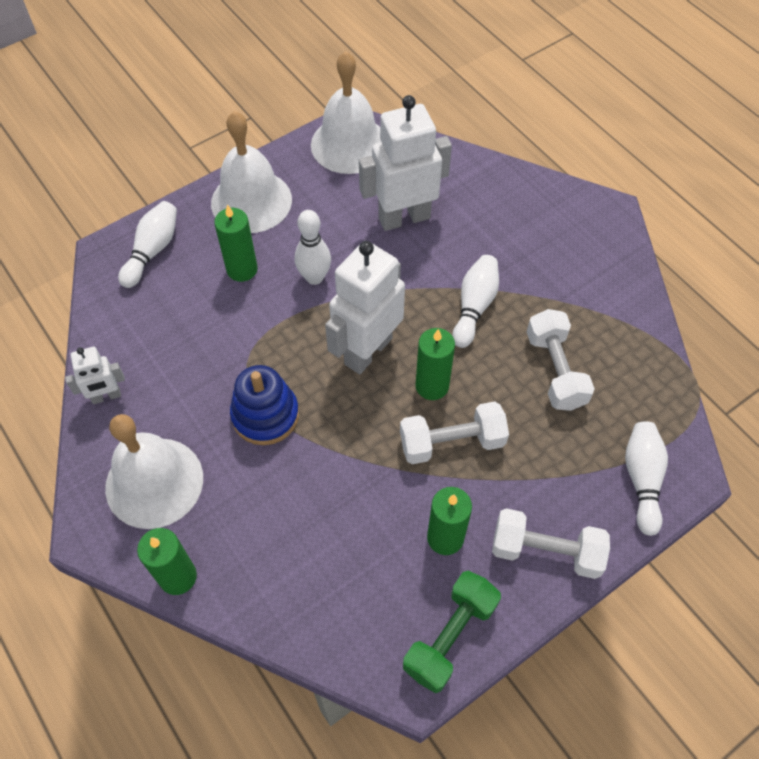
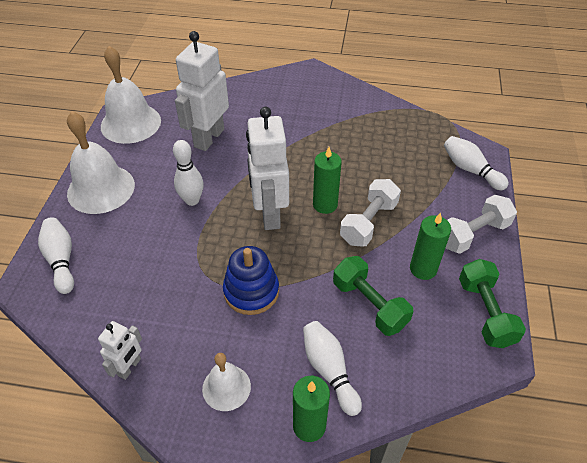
camera: 45 degrees left, 10 degrees down
(154, 482) = (226, 387): white bell -> white bell, size x0.56
(242, 269) = (139, 227): green candle -> none
(351, 523) = (369, 304): none -> green dumbbell
(474, 306) = (299, 153): white bowling pin -> white bowling pin (329, 370)
(555, 370) = (374, 153): white dumbbell -> none

